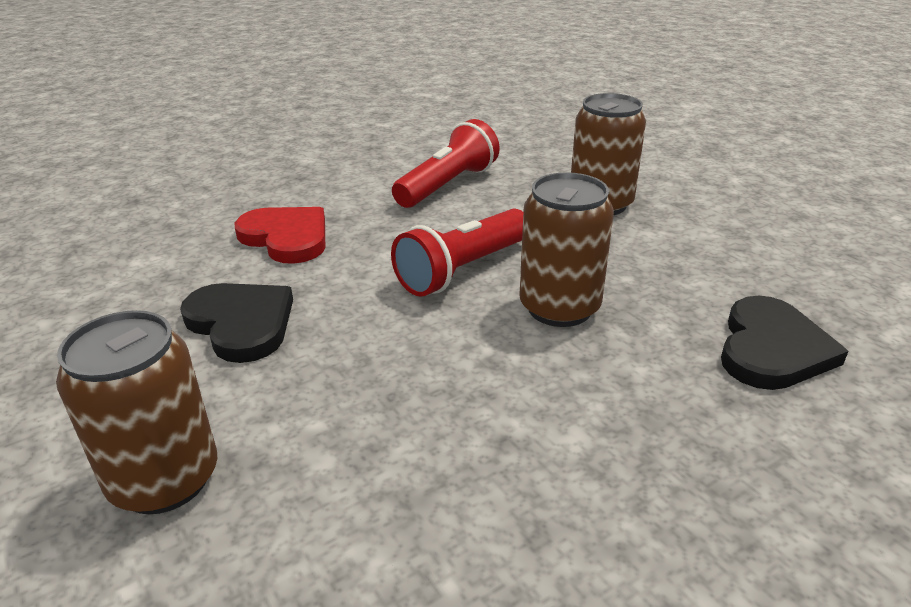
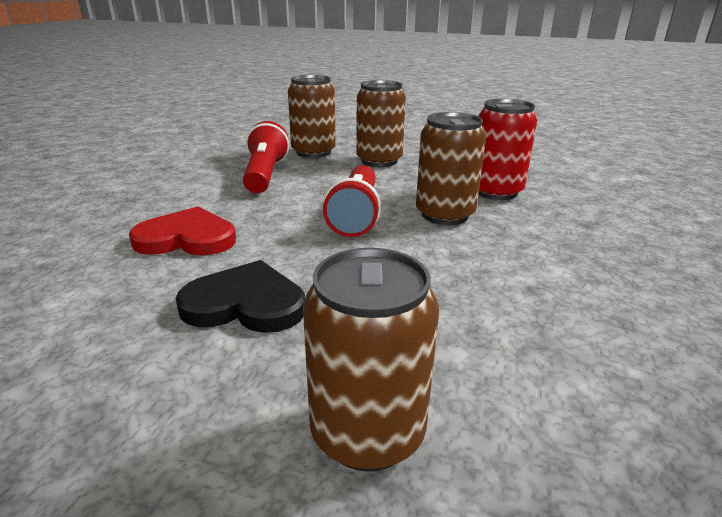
camera: 40 degrees left, 5 degrees down
(541, 169) = (313, 152): none -> brown can
(681, 301) = (495, 192): none -> red can
(772, 349) = (565, 198): black heart -> none

